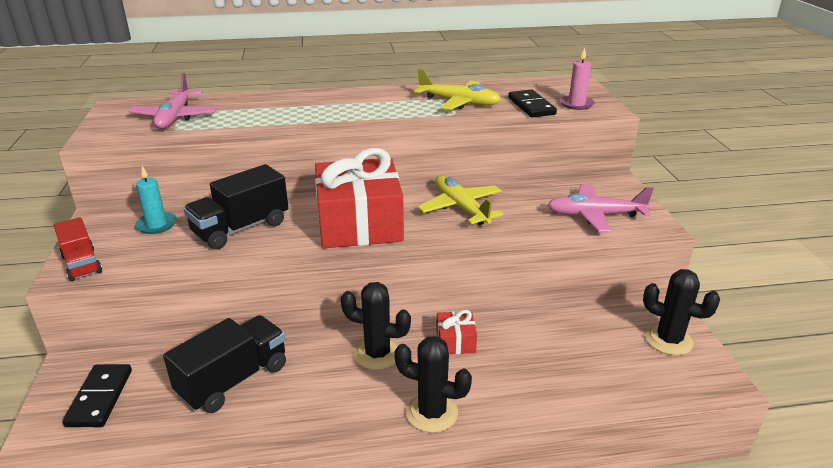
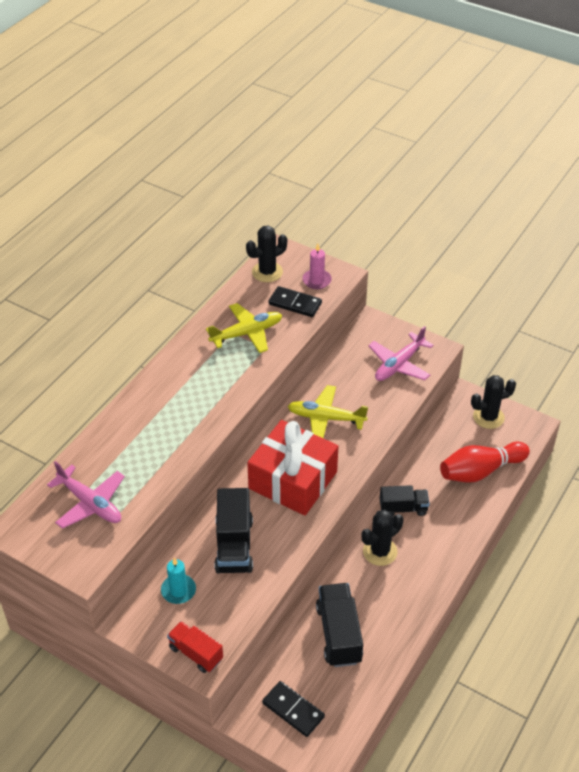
camera: 50 degrees left, 15 degrees up
(82, 264) = (196, 653): red truck -> red truck turned 150 degrees counterclockwise
(432, 413) = (449, 557): black cactus -> black cactus (267, 272)
(455, 341) = (403, 508): red gift -> black truck
(588, 373) = (480, 471): none -> red bowling pin

